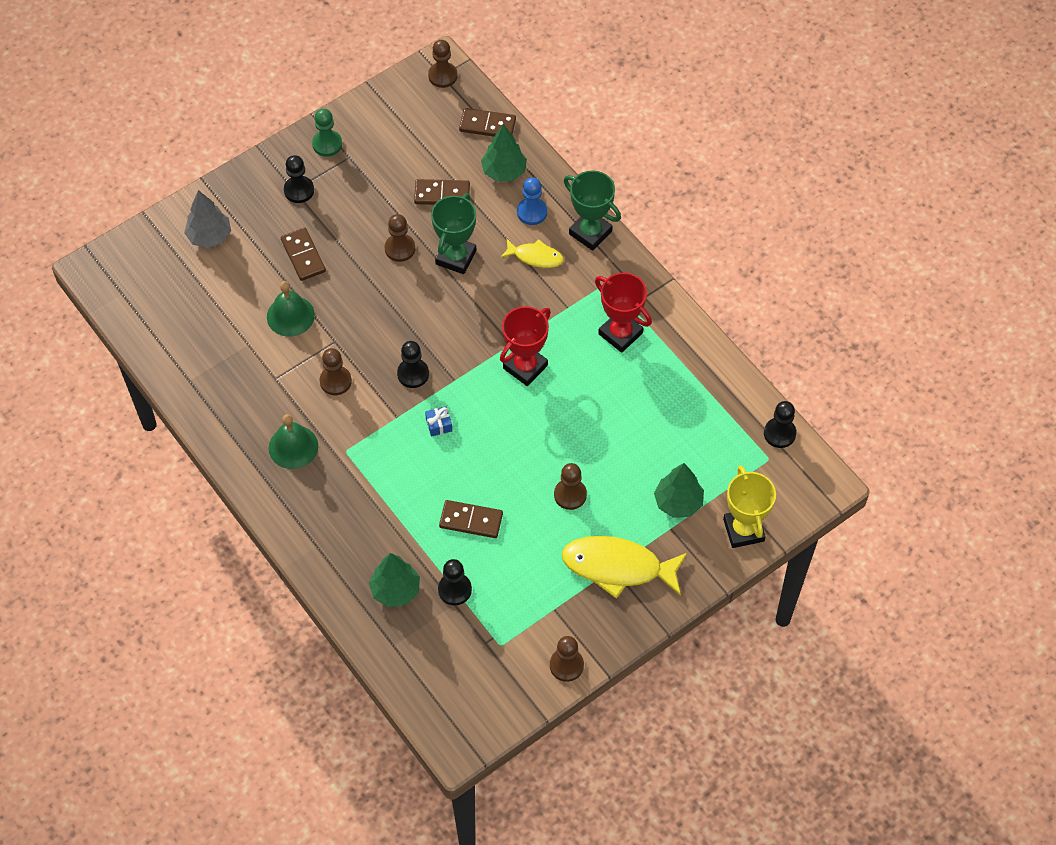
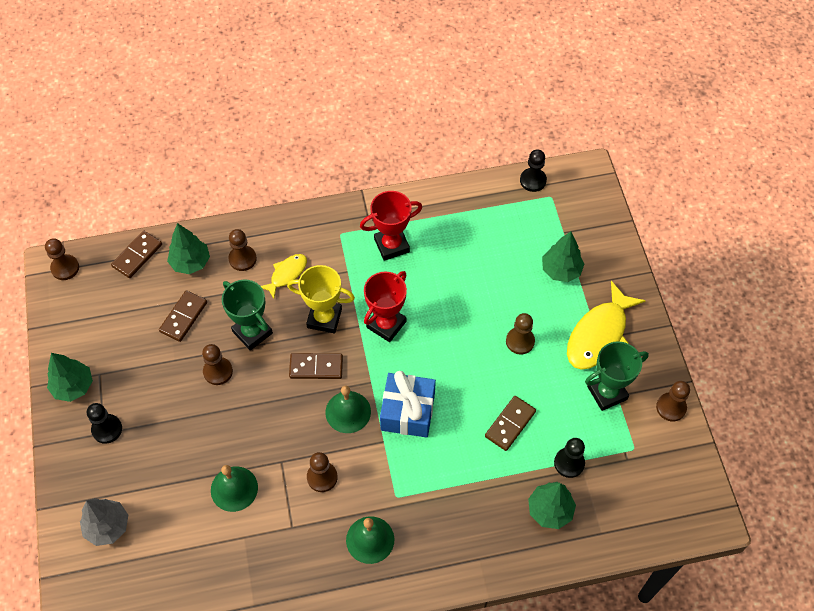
camera: 65 degrees left, 0 degrees up
(303, 256) = (178, 453): brown domino -> brown domino (316, 367)
(327, 144) = (73, 386): green pawn -> green tree
(413, 374) = (348, 412): black pawn -> green bell
(439, 425) = (407, 411): blue gift -> blue gift, size x2.40
(525, 367) = (386, 324): red trophy -> red trophy turned 60 degrees clockwise
(532, 212) = (242, 259): blue pawn -> brown pawn
(590, 232) = (287, 226): green trophy -> green trophy (607, 393)
(743, 530) = (603, 238): yellow trophy -> yellow trophy (324, 318)

